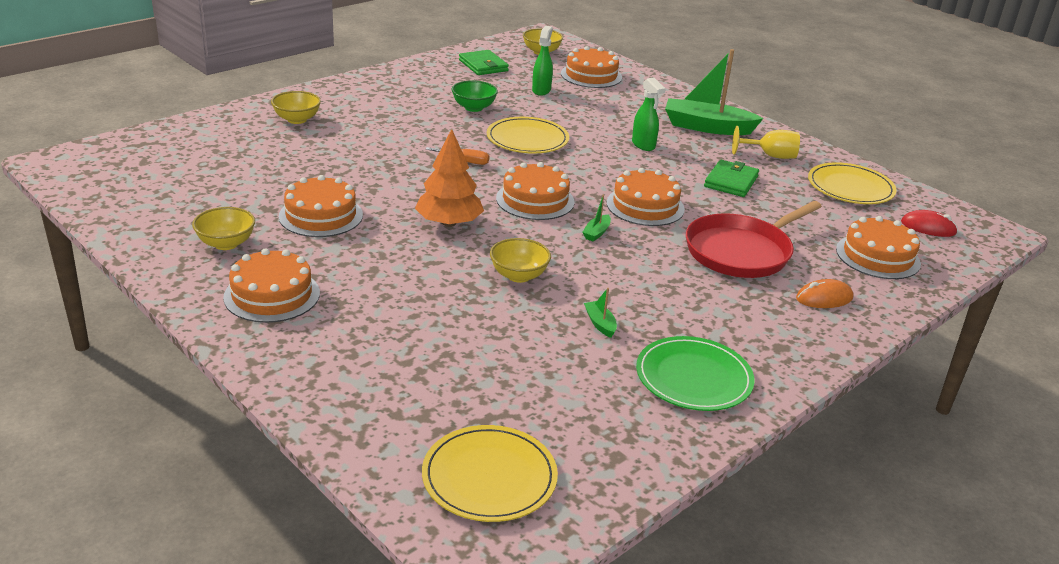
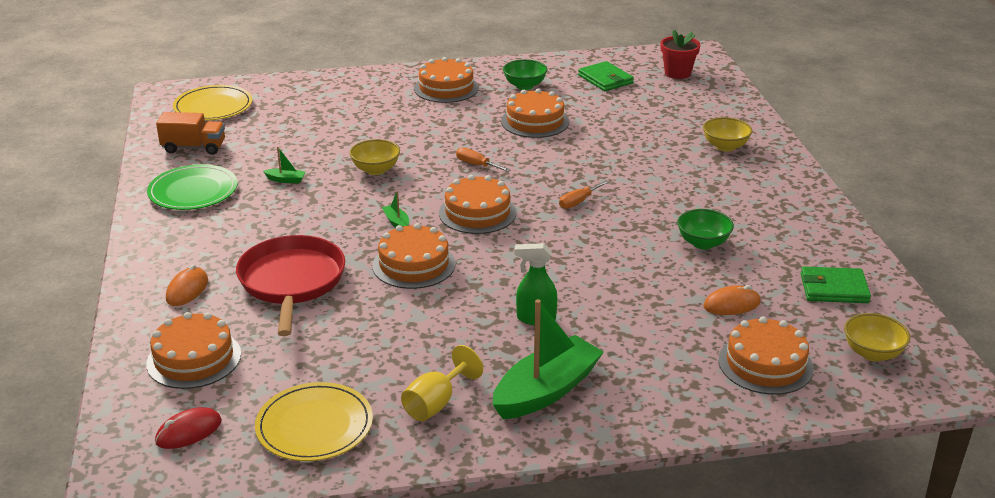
camera: 125 degrees right, 0 degrees up
(127, 164) = (677, 73): none -> red flower pot
(226, 243) = (524, 86): yellow bowl -> green bowl
(449, 223) = (476, 165): orange tree -> orange screwdriver
(527, 139) = (603, 250): yellow plate -> none
(541, 90) = (731, 304): green spray bottle -> orange mouse
(610, 430) = (194, 147): none -> orange truck
(731, 181) = (408, 340): green wallet -> green wallet (605, 79)

